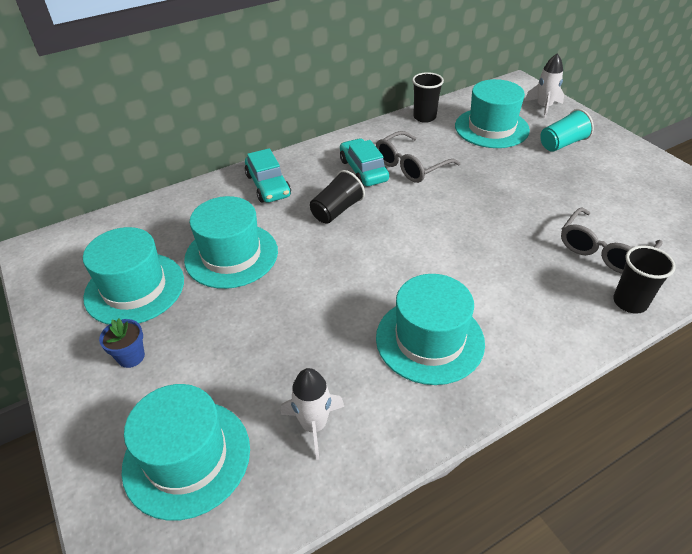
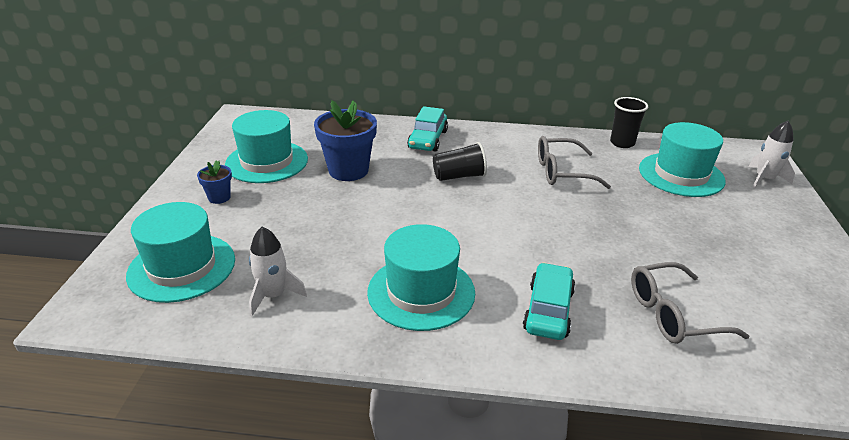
camera: 35 degrees right, 10 degrees down
(231, 255) = (348, 170): turquoise hat -> blue flower pot
(363, 170) = (516, 159): turquoise car -> turquoise car (548, 310)
(562, 144) = (745, 215): turquoise cup -> none
(629, 302) = (645, 365): black cup -> none

